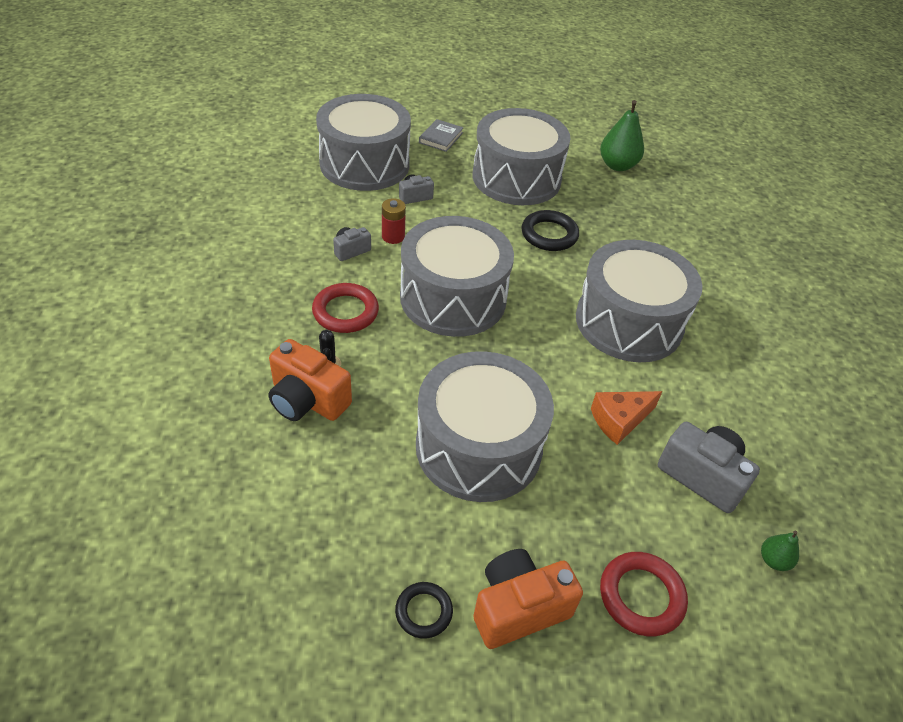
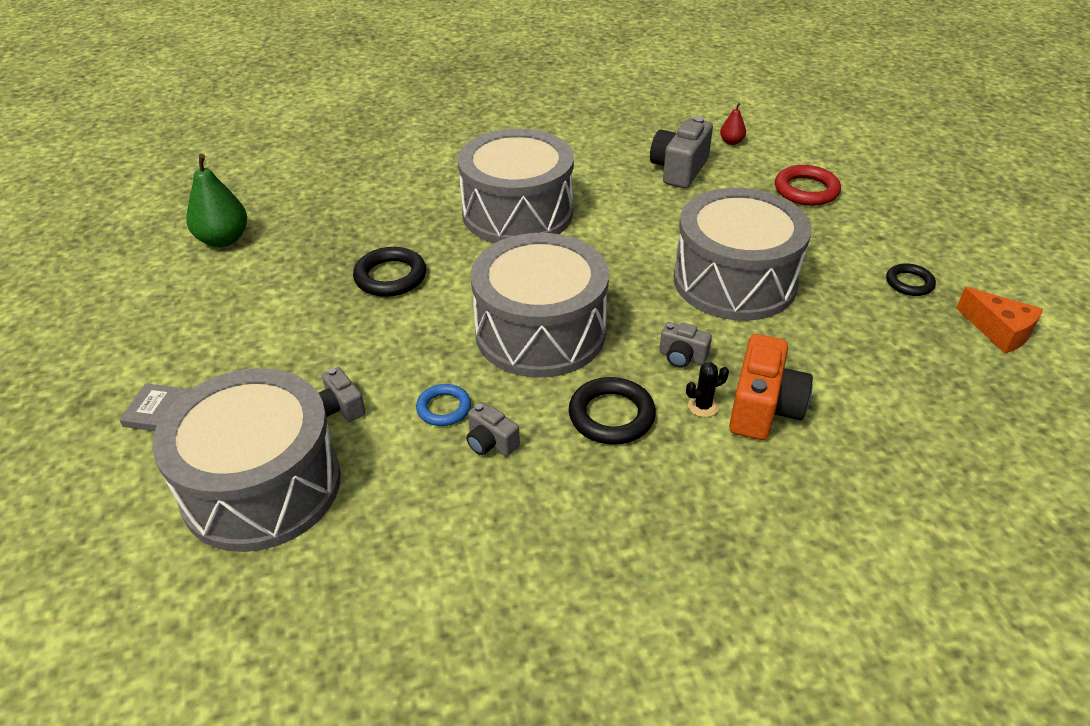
camera: 100 degrees left, 5 degrees down
(345, 312) = (611, 415): red ring -> black ring
(389, 371) = (682, 357): none -> grey camera
(393, 236) = (444, 408): red battery -> blue ring
(516, 178) = (270, 318): grey drum -> none
(518, 608) = (864, 240): orange camera -> none
(619, 420) = (648, 210): orange cheese -> orange cheese (999, 331)
(773, 560) = (731, 142): green pear -> red pear

